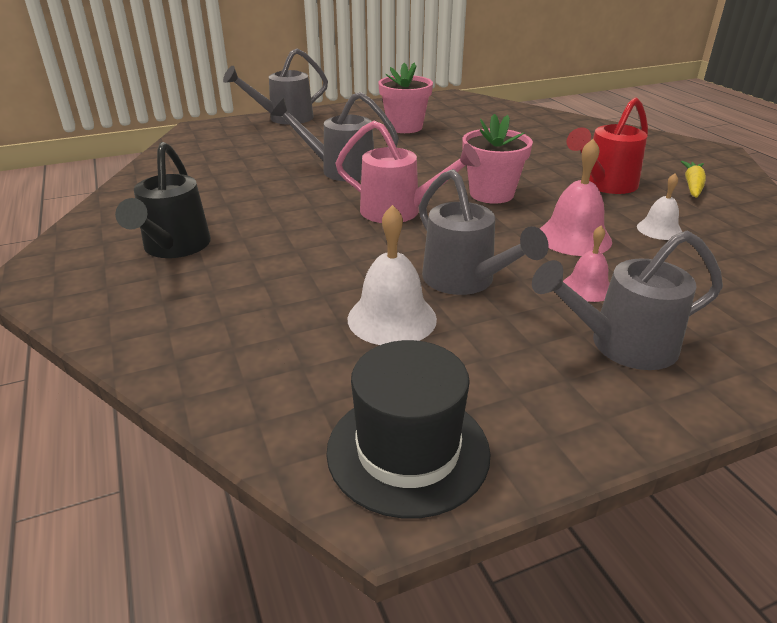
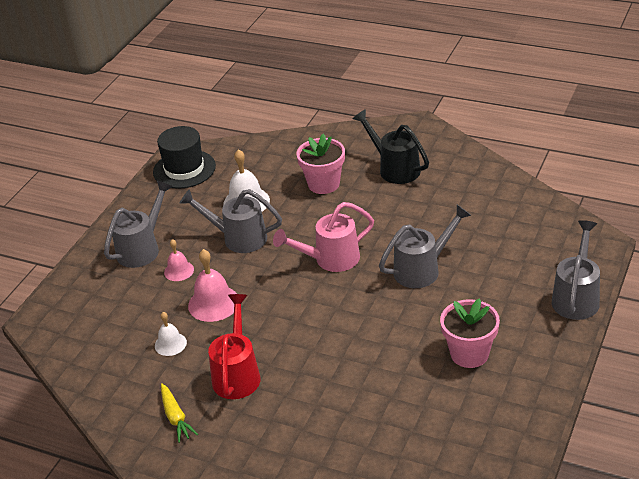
camera: 140 degrees right, 5 degrees up
(491, 194) = (299, 312): pink flower pot -> pink flower pot (323, 184)

